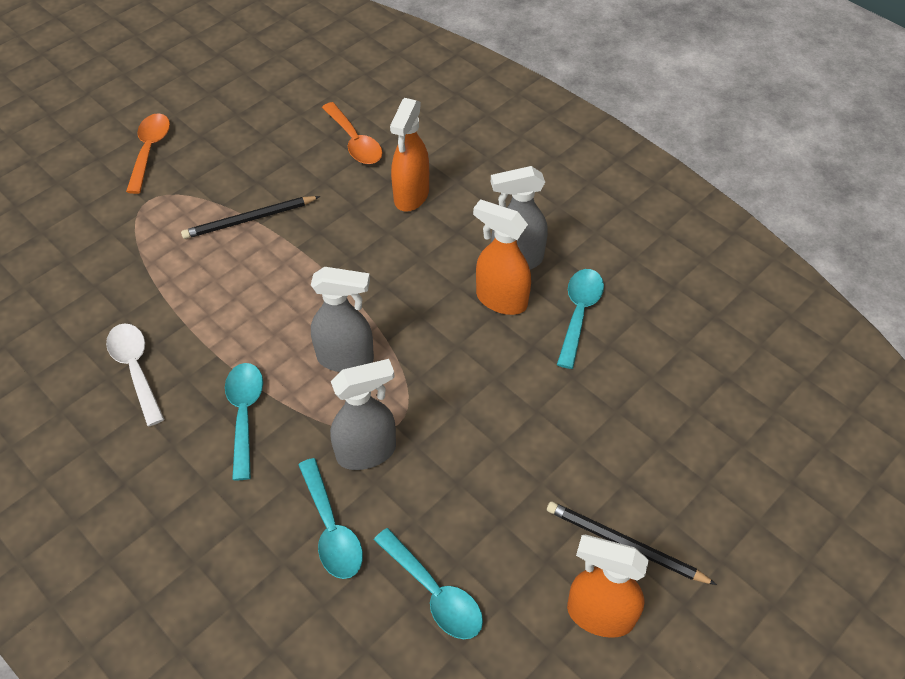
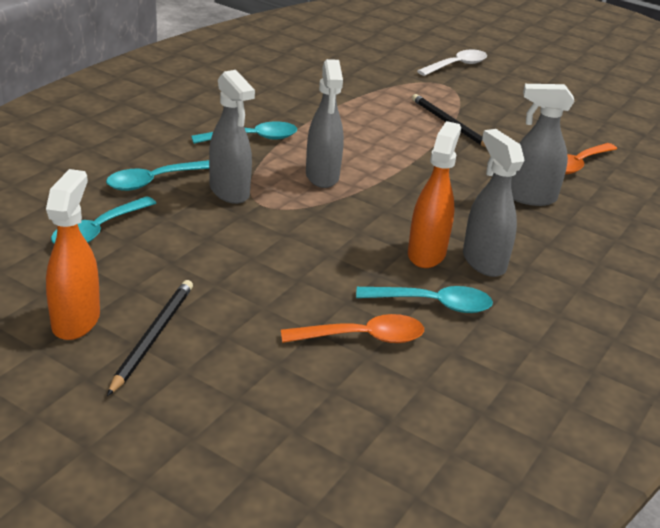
camera: 75 degrees right, 20 degrees down
(135, 369) = (281, 95): white spoon -> white spoon (457, 65)
(150, 150) = (496, 79): orange spoon -> orange spoon (363, 337)
(411, 196) = (530, 197): orange spray bottle -> grey spray bottle

